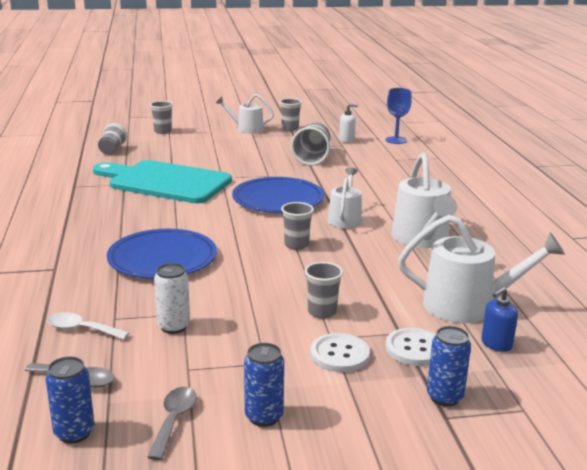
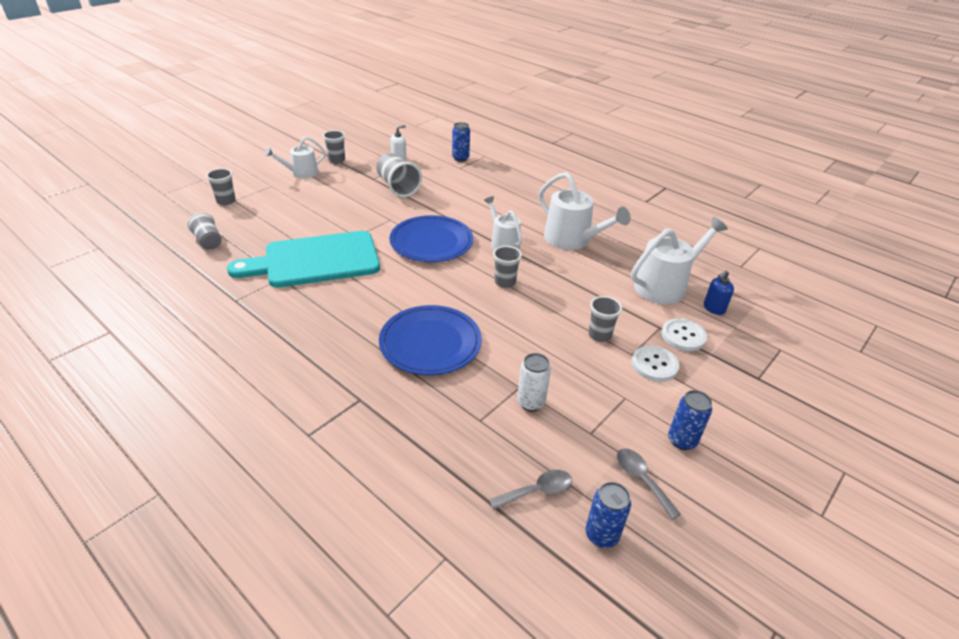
camera: 40 degrees left, 15 degrees up
(81, 329) = (472, 445): white spoon -> none
(396, 140) = (434, 147): blue goblet -> none
(444, 397) = (740, 364): blue can -> blue can (460, 158)
(496, 344) = (714, 308): blue soap dispenser -> blue soap dispenser turned 45 degrees clockwise

